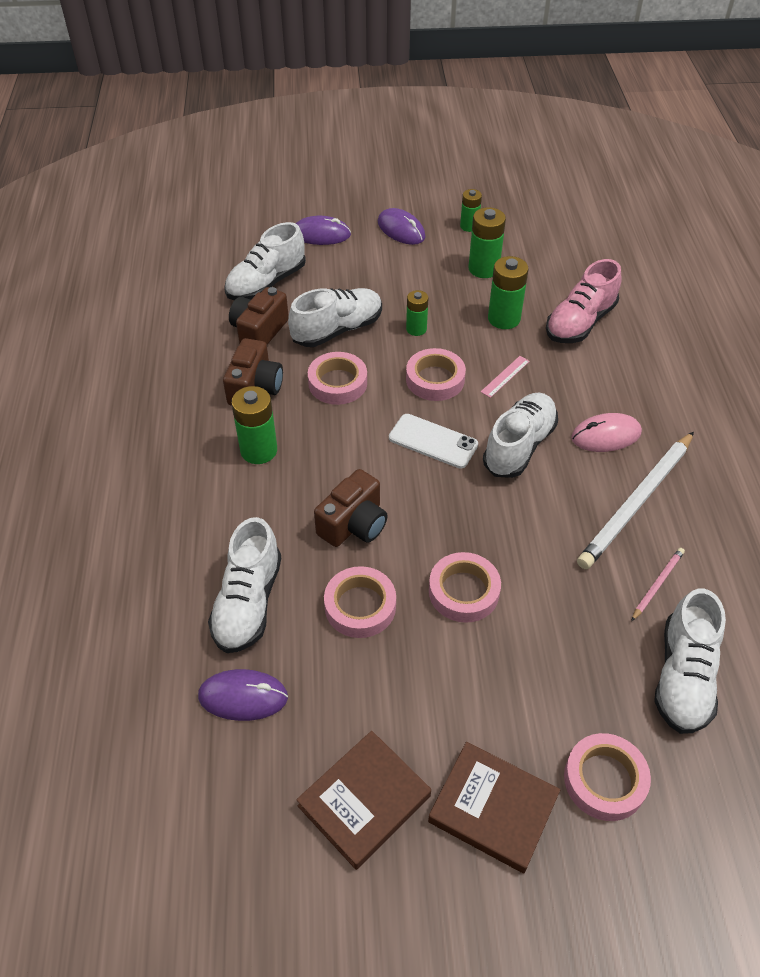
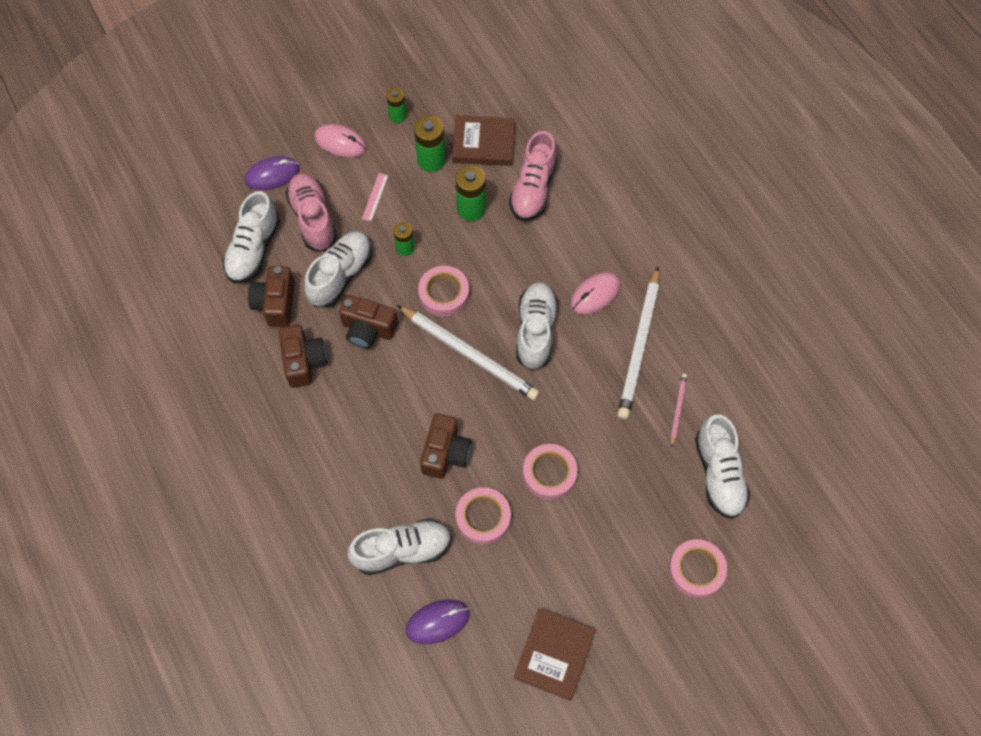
camera: 25 degrees left, 15 degrees up
(248, 602) = (402, 550): white shoe -> white shoe turned 90 degrees counterclockwise
(259, 450) = (339, 419): green battery -> none
(337, 383) = (368, 329): pink tape -> brown camera
(338, 278) = (313, 219): none -> pink shoe
(401, 230) = (340, 142): purple mouse -> pink mouse
(433, 441) = (469, 354): white phone -> white pencil
(493, 808) = (636, 621): brown book -> brown book (483, 143)
(505, 376) = (497, 268): pink ruler -> pink ruler (375, 197)

